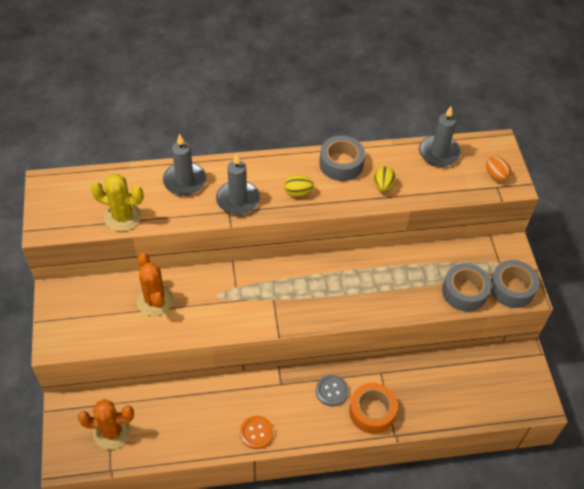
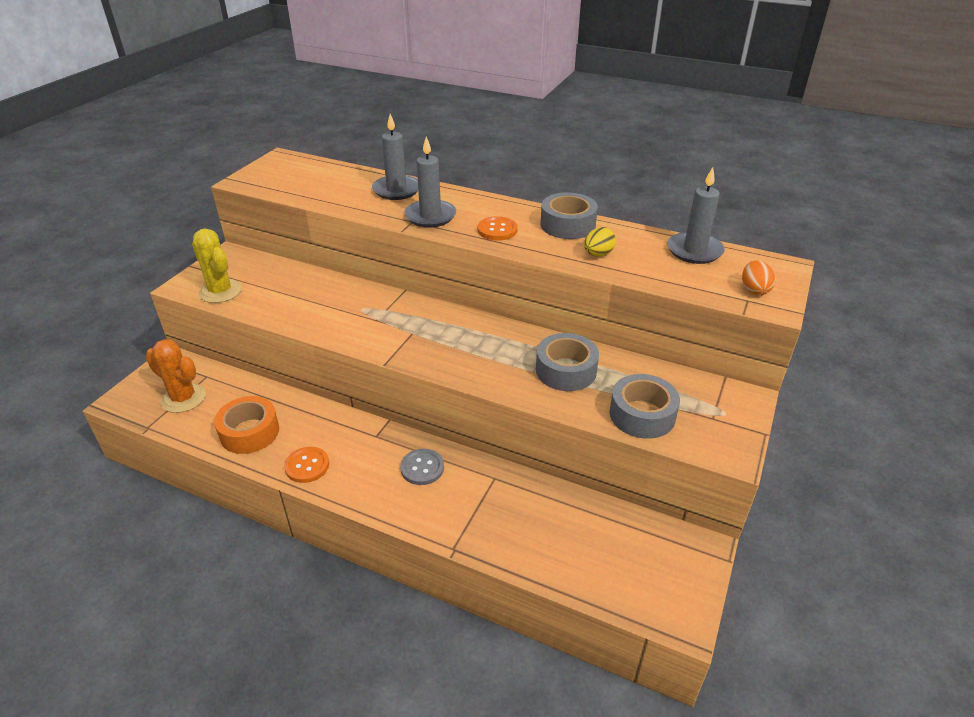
camera: 35 degrees right, 15 degrees down
(122, 217) = (313, 194): yellow cactus -> yellow cactus (220, 291)
(155, 300) = (301, 290): orange cactus -> none
(298, 192) = (497, 230): yellow egg -> orange button
(372, 412) = (448, 510): orange tape -> orange tape (249, 432)
(511, 288) = (712, 437): grey tape -> grey tape (566, 370)

